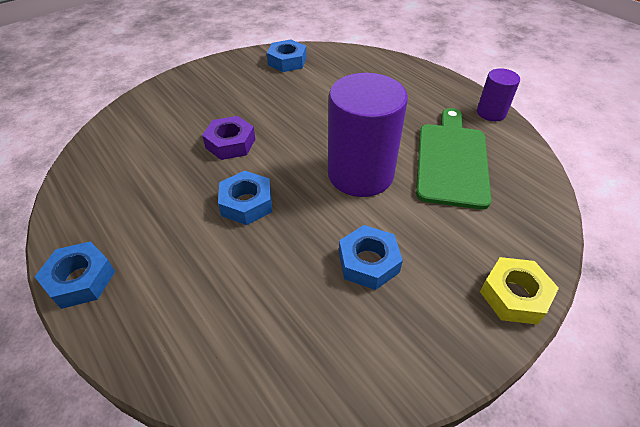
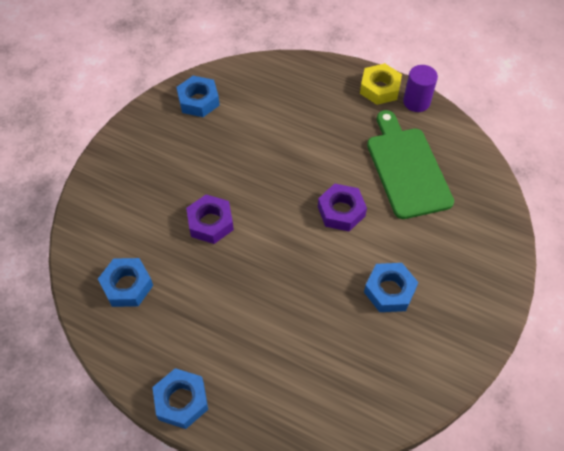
camera: 25 degrees left, 10 degrees up
(246, 203) = (266, 278): blue nut -> blue nut (127, 286)
(360, 174) = (341, 211): purple cylinder -> purple nut
(514, 295) = (498, 274): yellow nut -> yellow nut (379, 88)

